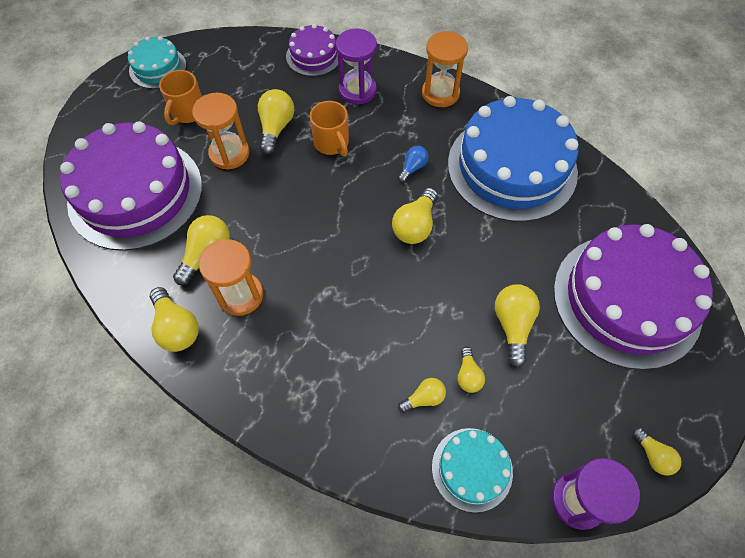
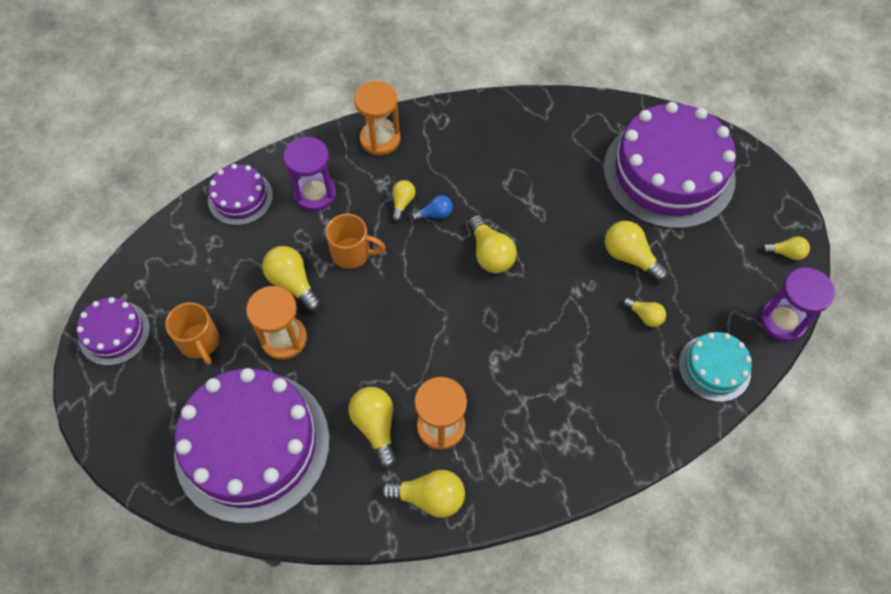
camera: 50 degrees left, 0 degrees up
(157, 68) = (114, 333): turquoise cake -> purple cake
(413, 168) = (435, 214): blue light bulb -> blue light bulb turned 90 degrees clockwise
(424, 398) = (639, 358): yellow light bulb -> yellow light bulb (402, 203)
(512, 167) = (498, 150): blue cake -> none

